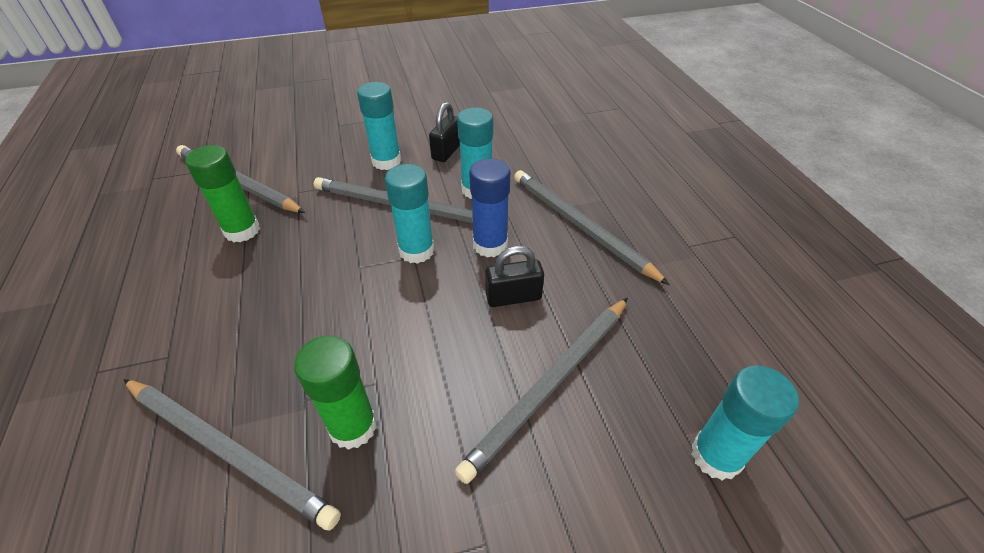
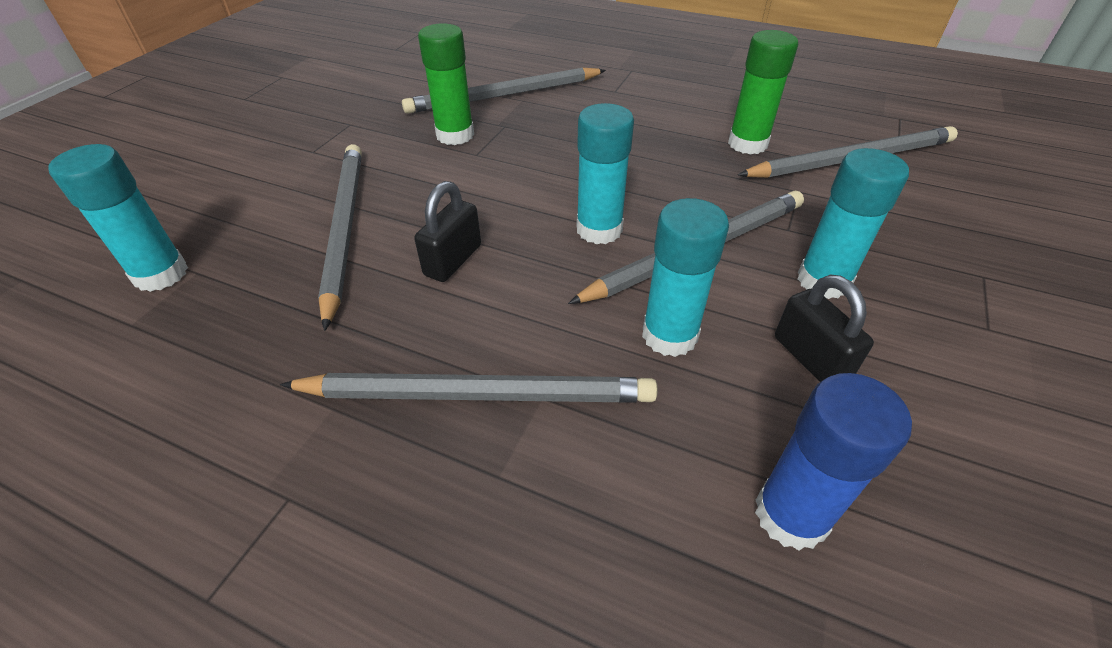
camera: 130 degrees right, 0 degrees up
(490, 245) = (545, 286): blue glue stick -> blue glue stick (791, 515)

